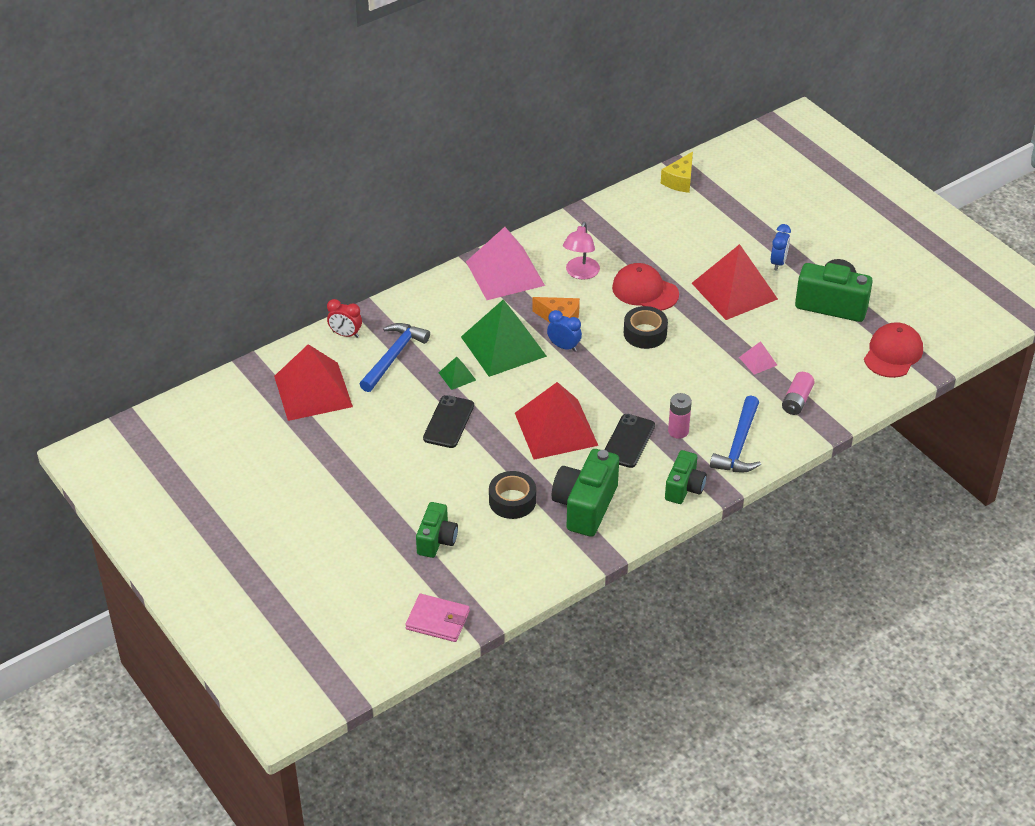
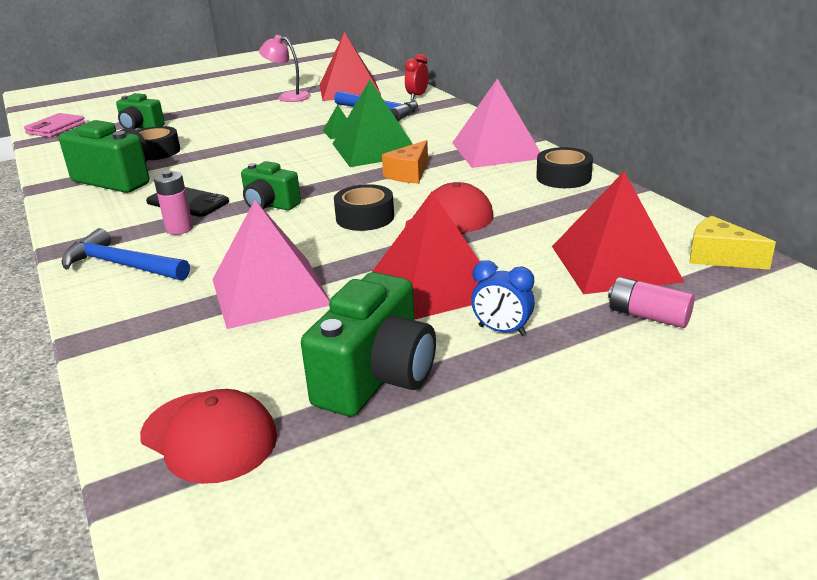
camera: 100 degrees right, 15 degrees down
(448, 422) = (279, 130): black phone -> none
(556, 429) = (235, 169): red pyramid -> red pyramid (614, 263)
(562, 237) = (563, 177): none -> black tape
(564, 346) = (361, 175): blue clock -> none
(580, 273) = (491, 185): pink lamp -> pink lamp (288, 96)
(684, 488) = (87, 228): green camera -> green camera (270, 205)
(758, 361) = (270, 291): pink pyramid -> pink pyramid, size x2.31
(796, 400) = (167, 316): pink battery -> pink battery (648, 316)

